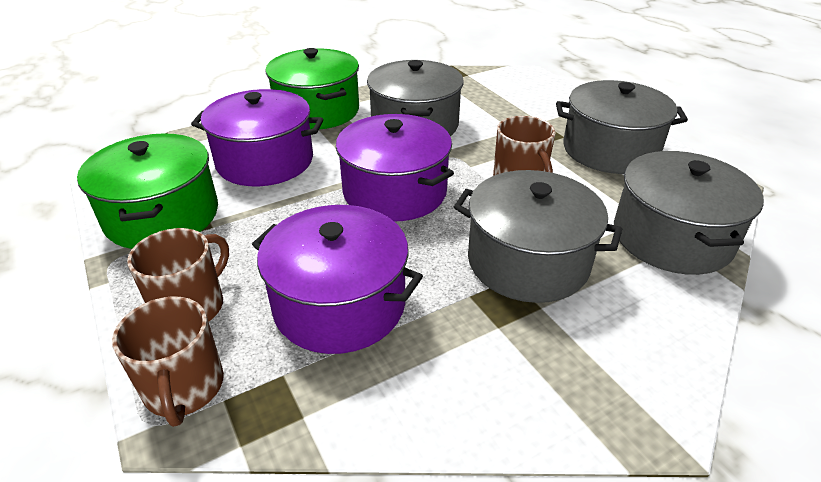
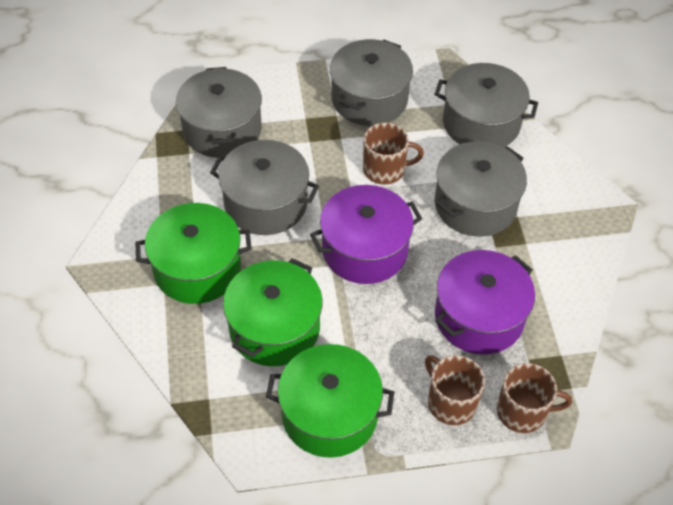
camera: 70 degrees left, 15 degrees up
(265, 161) = (274, 328): purple pot -> green pot
(483, 88) = (222, 129): none -> grey pot

